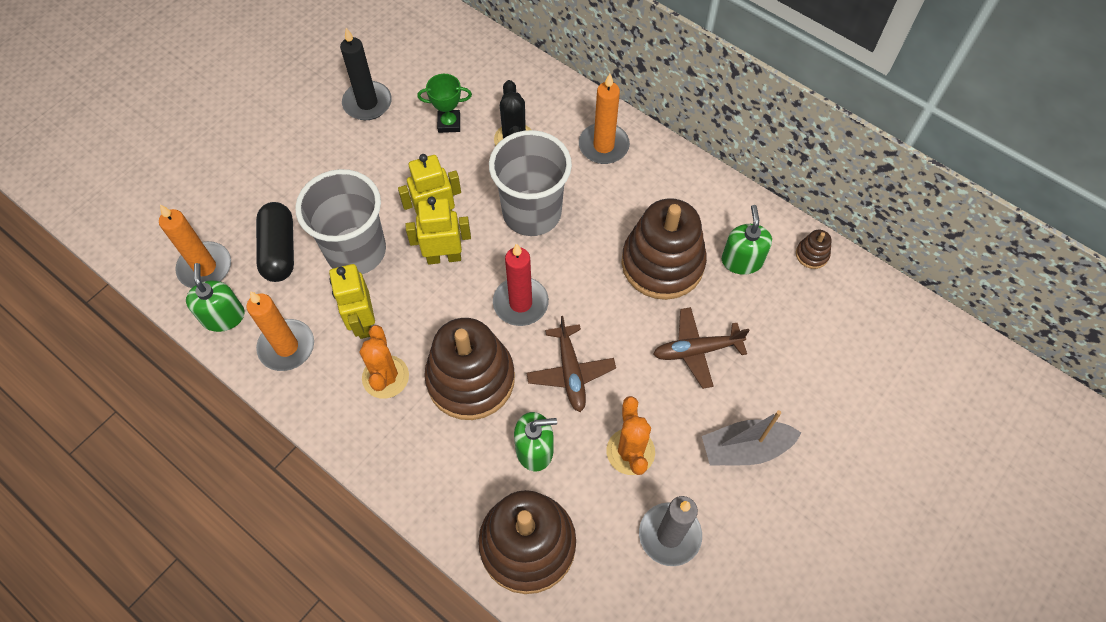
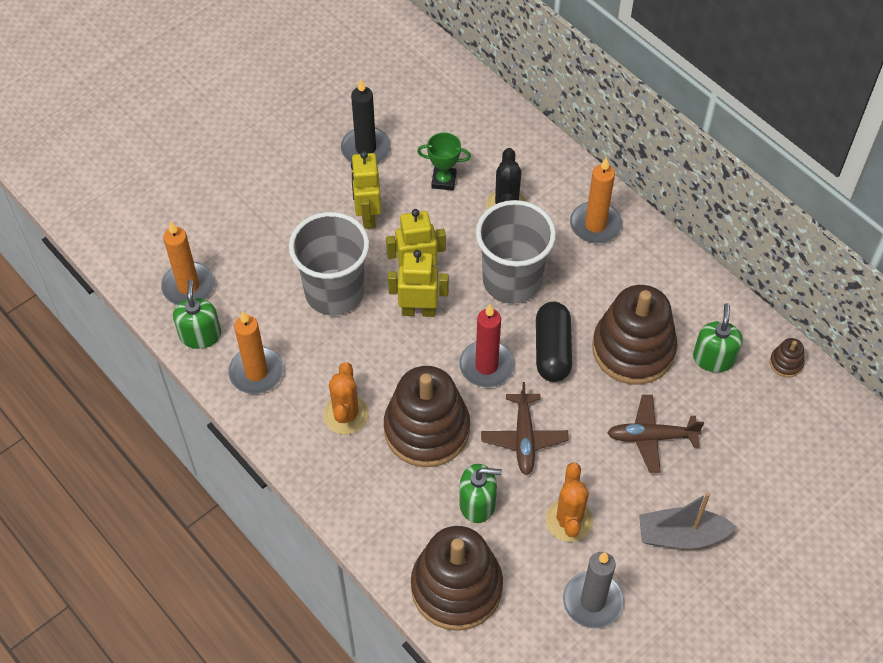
camera: 10 degrees right, 5 degrees down
(279, 250) = (261, 280): black capsule -> black capsule (552, 350)
(363, 322) = (331, 361): yellow robot -> yellow robot (367, 216)

